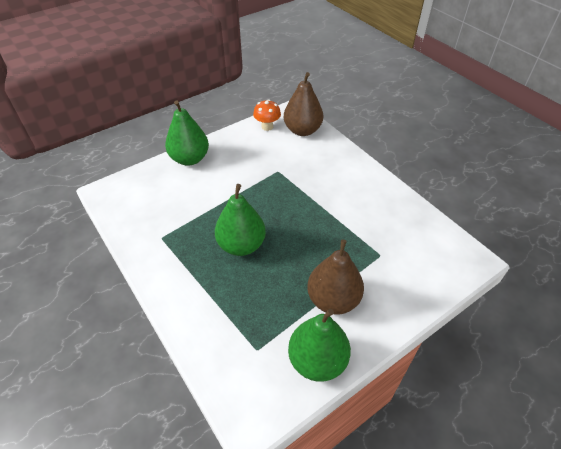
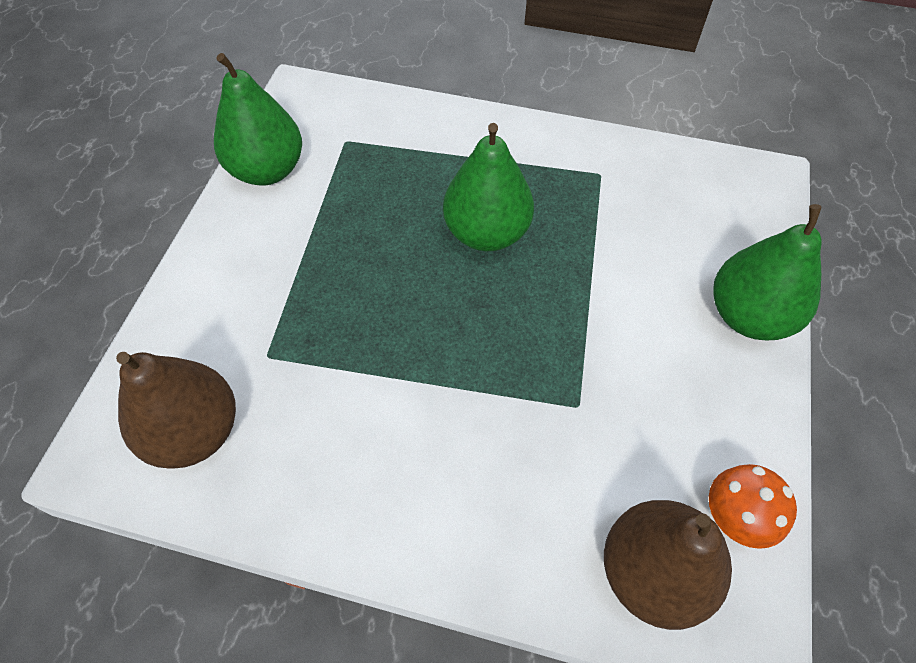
camera: 140 degrees right, 10 degrees up
(333, 299) = (295, 244): brown pear -> brown pear (194, 432)

